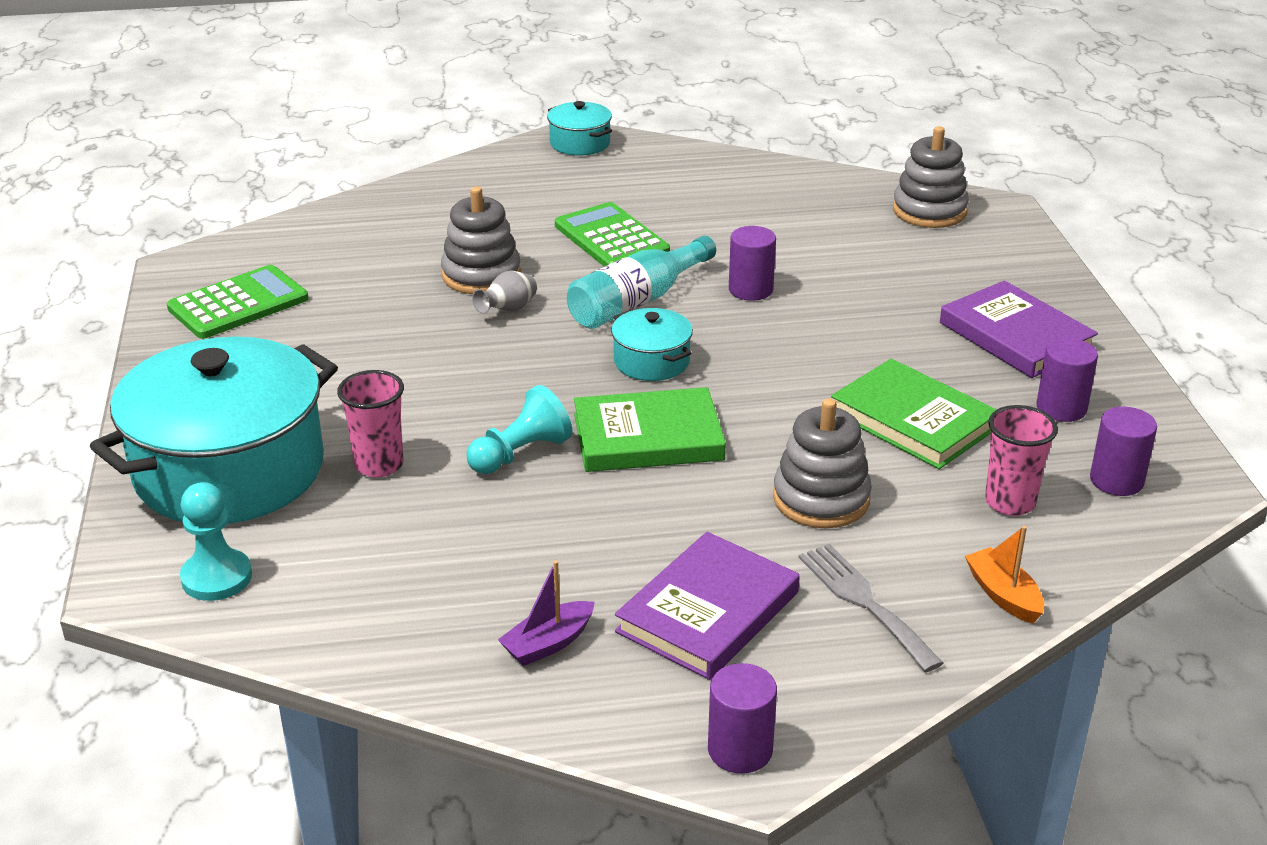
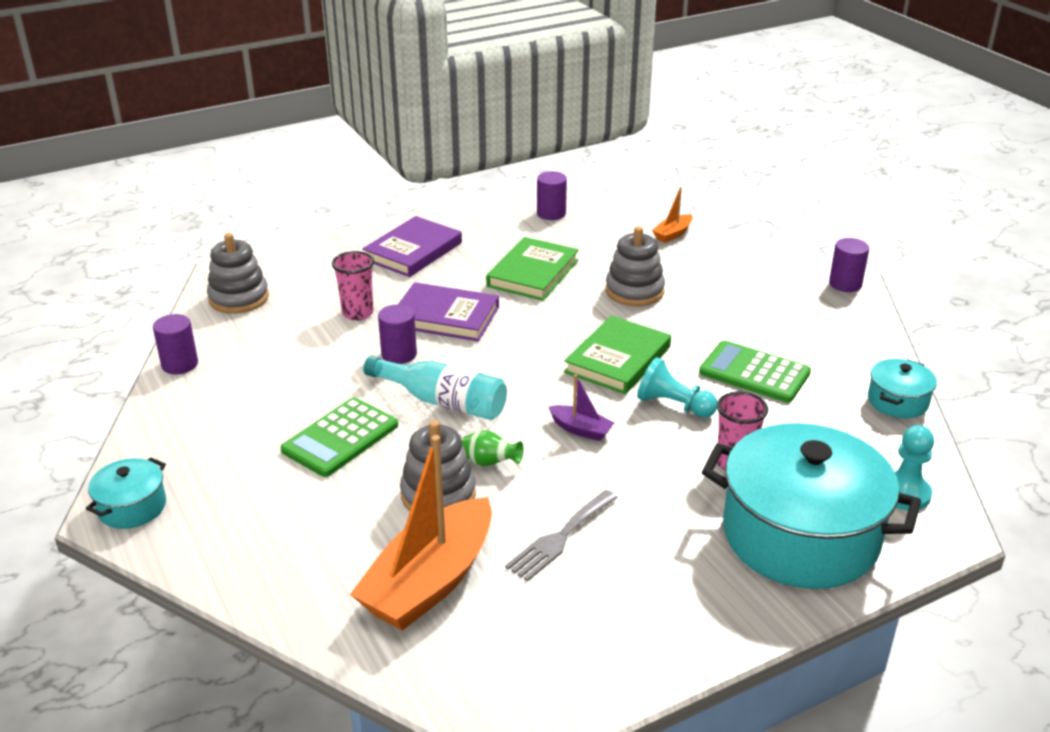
camera: 110 degrees left, 0 degrees up
(238, 304) = (569, 639): green calculator -> green calculator (754, 373)
(368, 254) = (430, 582): none -> orange boat
(508, 310) = (489, 463): grey vase -> green vase
(548, 643) = (832, 351): purple boat -> purple boat (581, 429)
(648, 437) = (617, 359): green book -> green book turned 60 degrees clockwise
(651, 361) = (525, 377): turquoise pot -> turquoise pot (897, 401)
(707, 612) = (760, 309): purple book -> purple book (445, 317)
(864, 602) = (711, 268): grey fork -> grey fork (560, 538)
(1010, 502) = (593, 239): pink cup -> pink cup (357, 313)
(1061, 408) = (489, 232): purple cylinder -> purple cylinder (180, 364)

